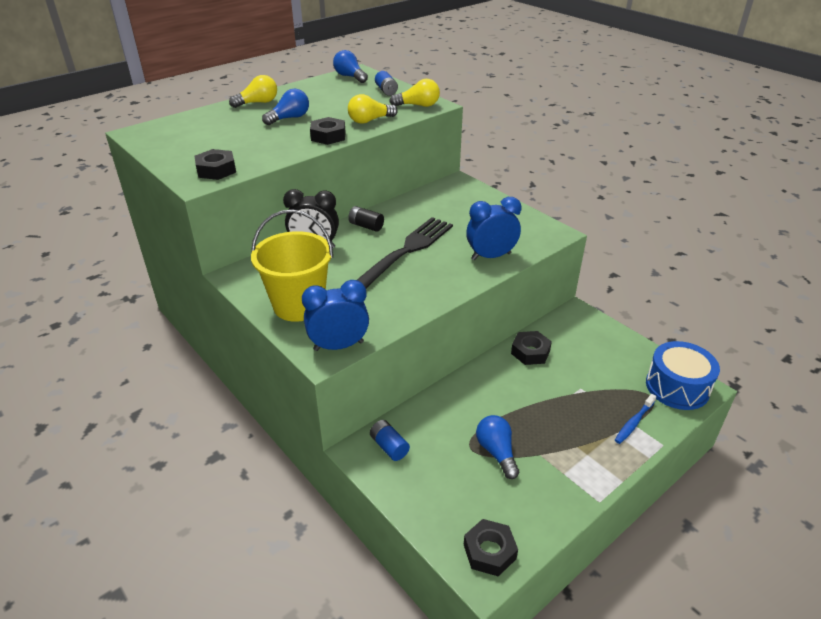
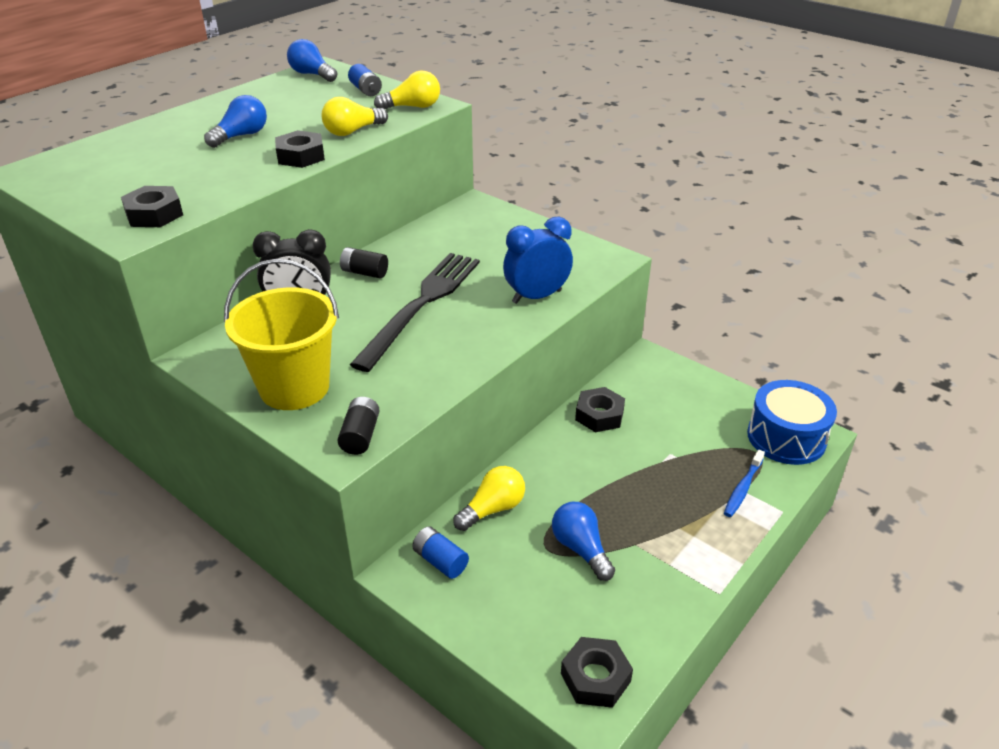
camera: 10 degrees left, 0 degrees up
(258, 103) = (191, 118): yellow light bulb -> yellow light bulb (492, 509)
(338, 346) = (360, 436): blue clock -> black battery

